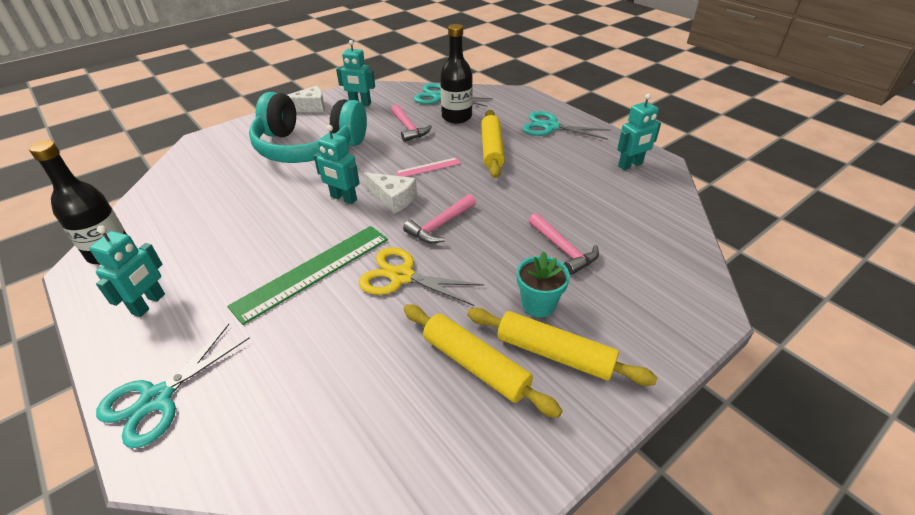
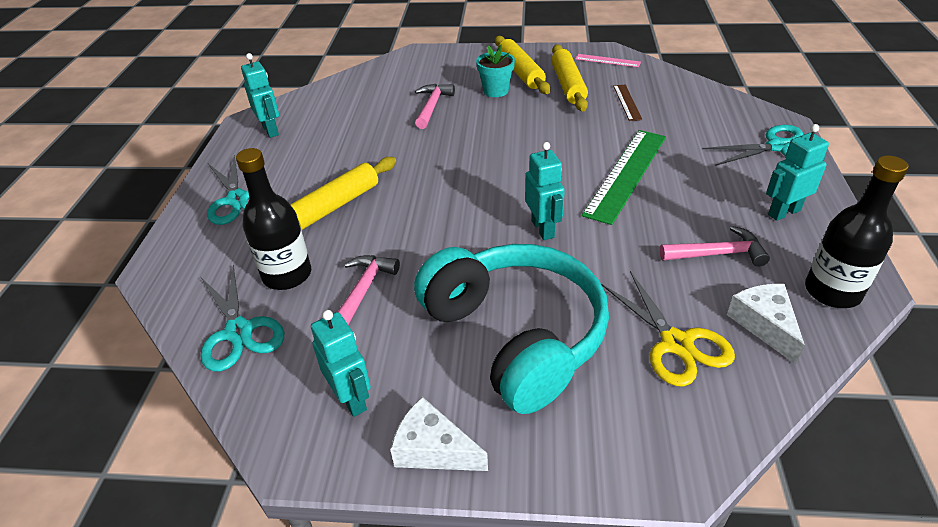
camera: 135 degrees left, 0 degrees up
(313, 271) = (626, 174): green ruler -> green ruler turned 60 degrees counterclockwise
(379, 375) = (627, 102): none -> brown ruler
(393, 198) = (497, 203): white cheese -> white cheese (764, 325)
(402, 276) = (561, 141): yellow scissors -> yellow scissors (676, 344)
(428, 167) = (422, 219): pink ruler -> pink ruler (607, 61)
(440, 225) = (489, 160): pink hammer -> pink hammer (717, 254)
(630, 165) = (271, 130): turquoise robot -> turquoise robot turned 45 degrees clockwise

